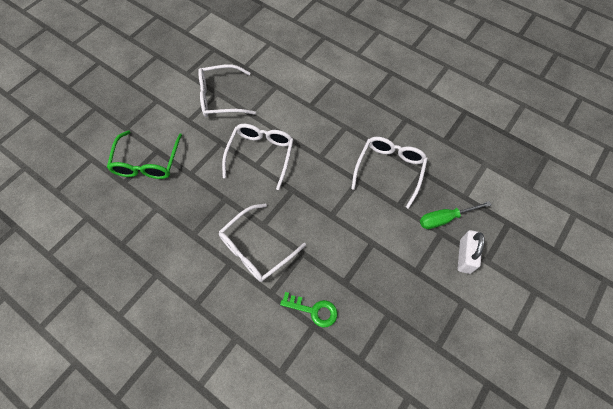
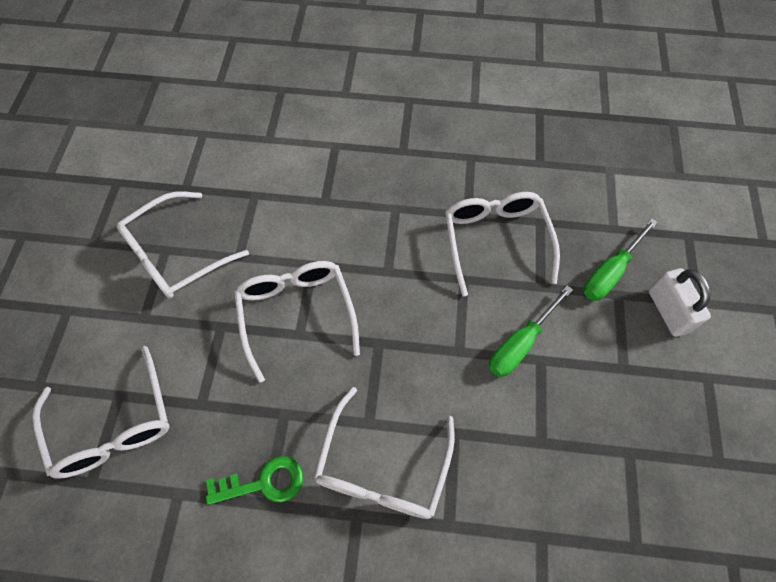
camera: 30 degrees left, 0 degrees up
(147, 162) = (113, 425): green glasses -> white glasses
(313, 310) = (526, 512): green key -> green key (264, 482)
(367, 229) = (520, 343): none -> green screwdriver

